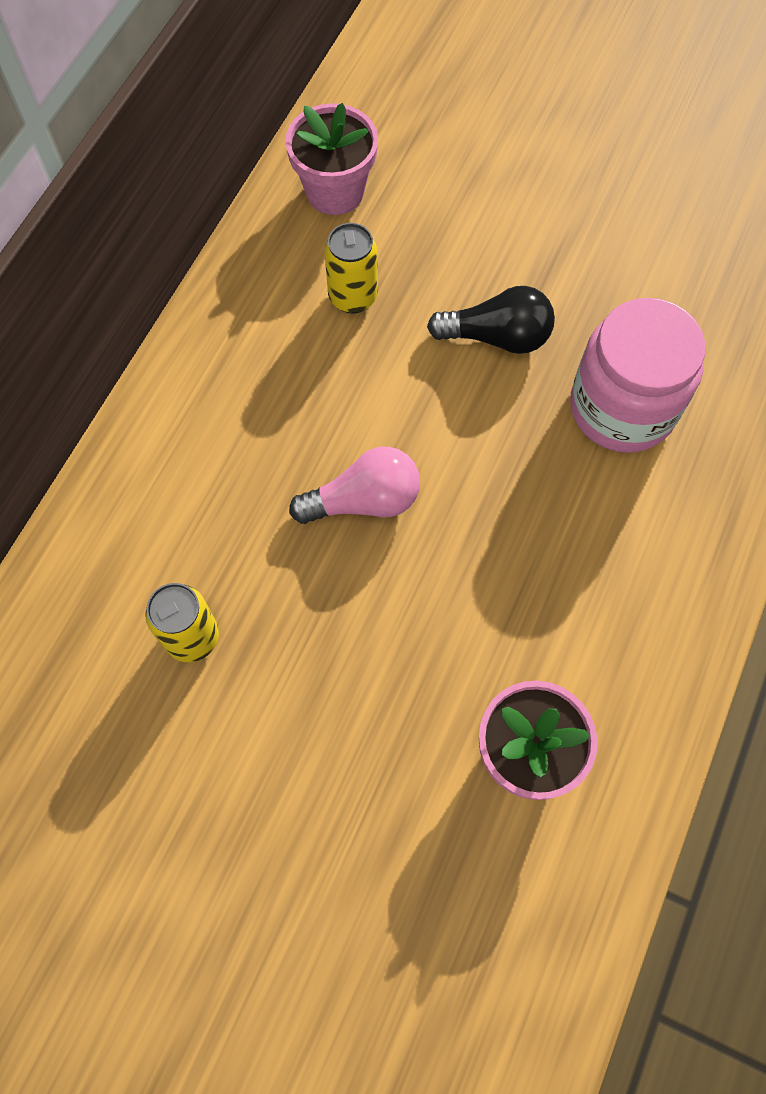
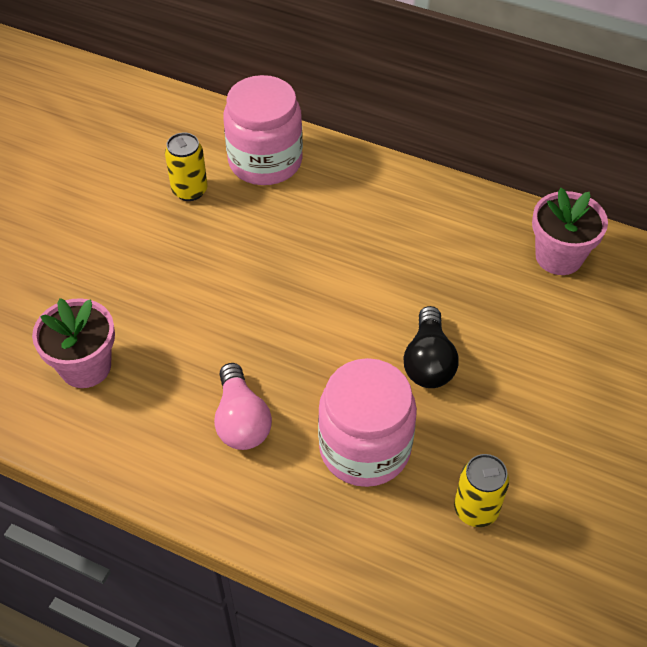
camera: 90 degrees right, 15 degrees down
(138, 531) = (265, 161): none -> pink jar
(353, 297) = (458, 269): yellow can -> yellow can (476, 509)
(364, 501) = (283, 276): pink light bulb -> pink light bulb (241, 420)

